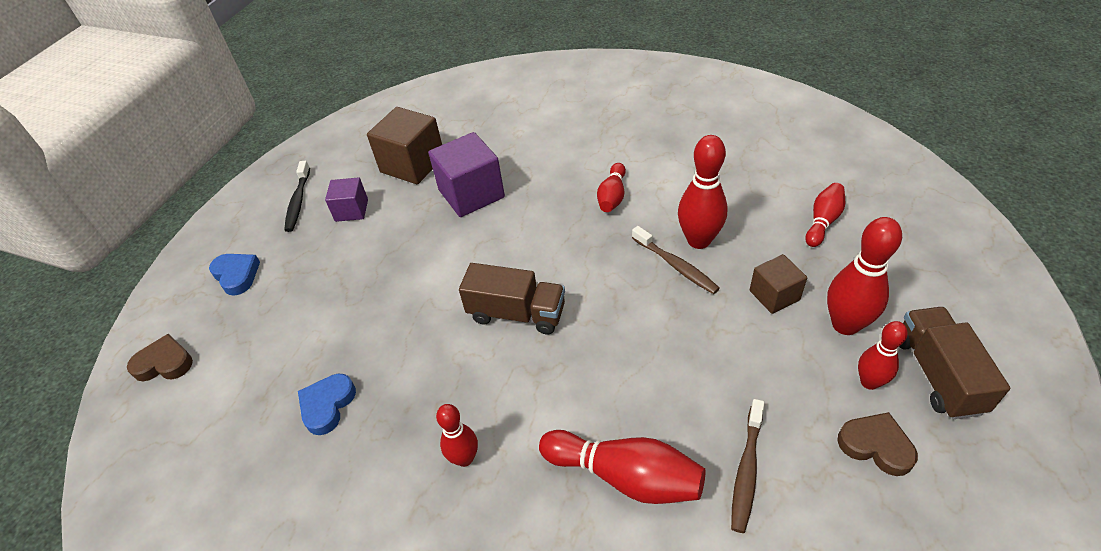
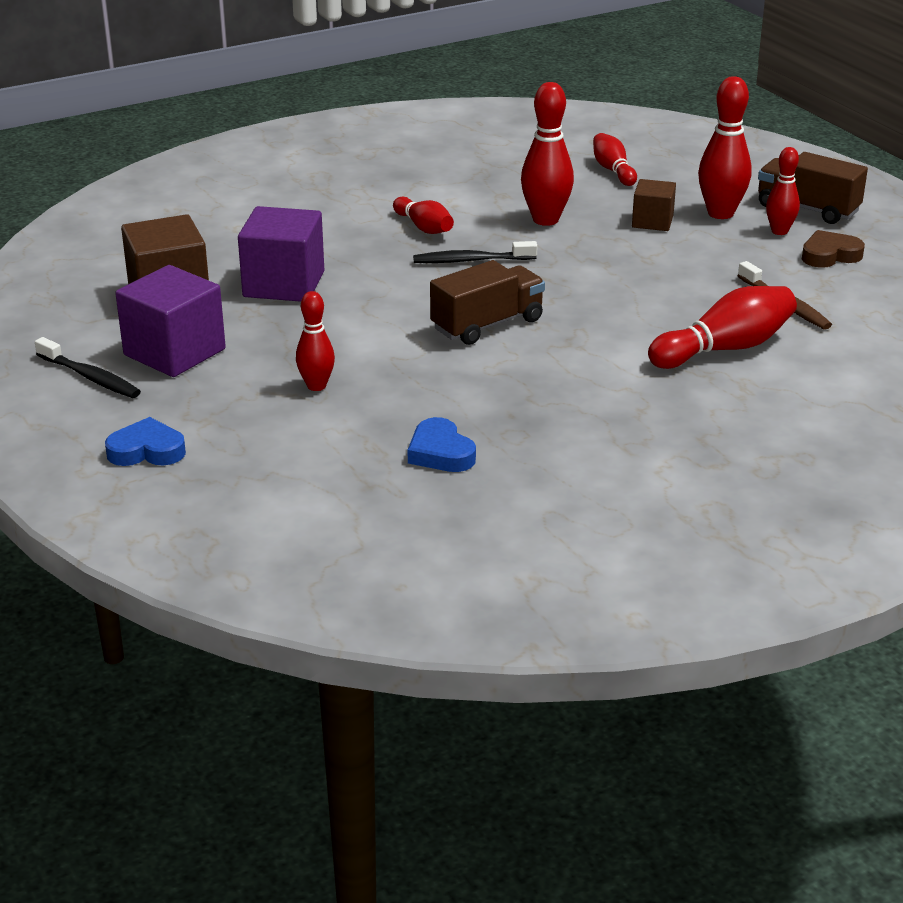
camera: 55 degrees left, 15 degrees down
(164, 363) = (211, 532): brown heart -> none
(351, 210) = (174, 352): purple cube -> purple cube, size x1.71
(464, 458) = (607, 407): red bowling pin -> red bowling pin (316, 386)
(595, 246) = (471, 260): none -> black toothbrush
(676, 266) = (556, 240): brown toothbrush -> none

